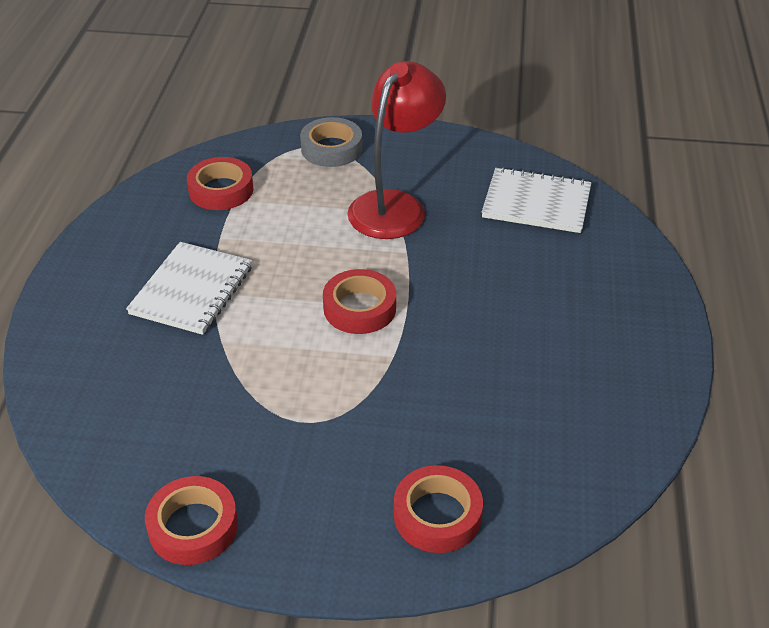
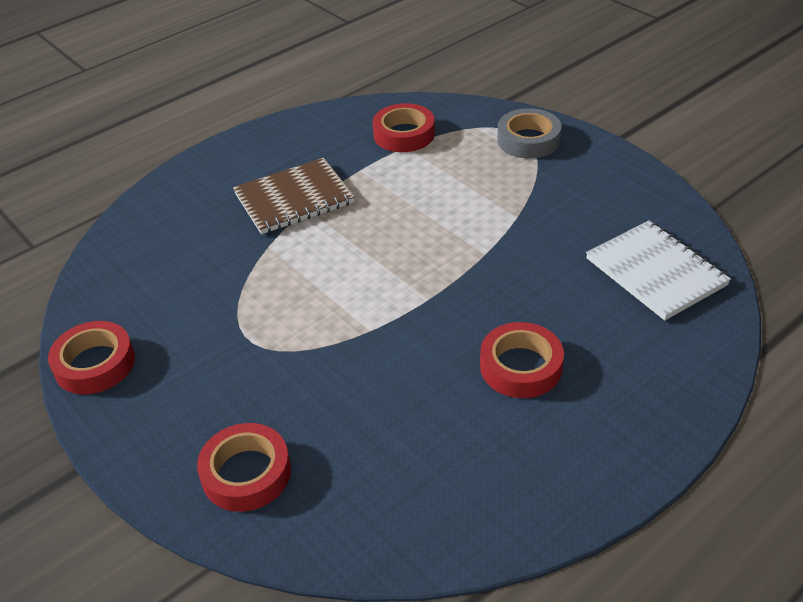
camera: 45 degrees right, 0 degrees up
(192, 290) = (294, 198): white notebook -> brown notebook
(359, 308) = (392, 278): red tape -> red tape (521, 367)
(395, 205) = (523, 211): red lamp -> none

